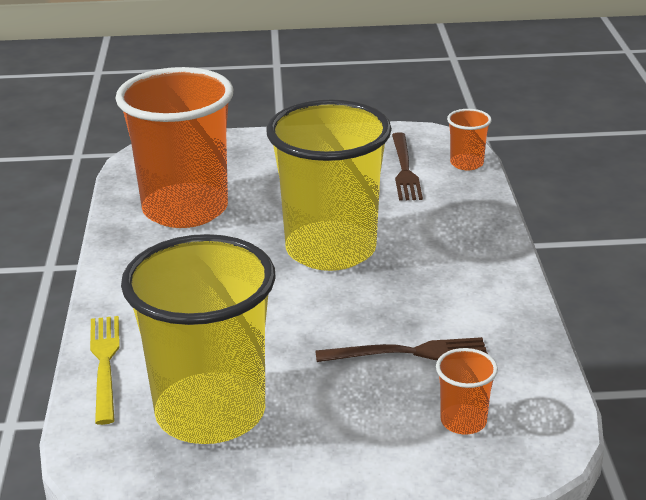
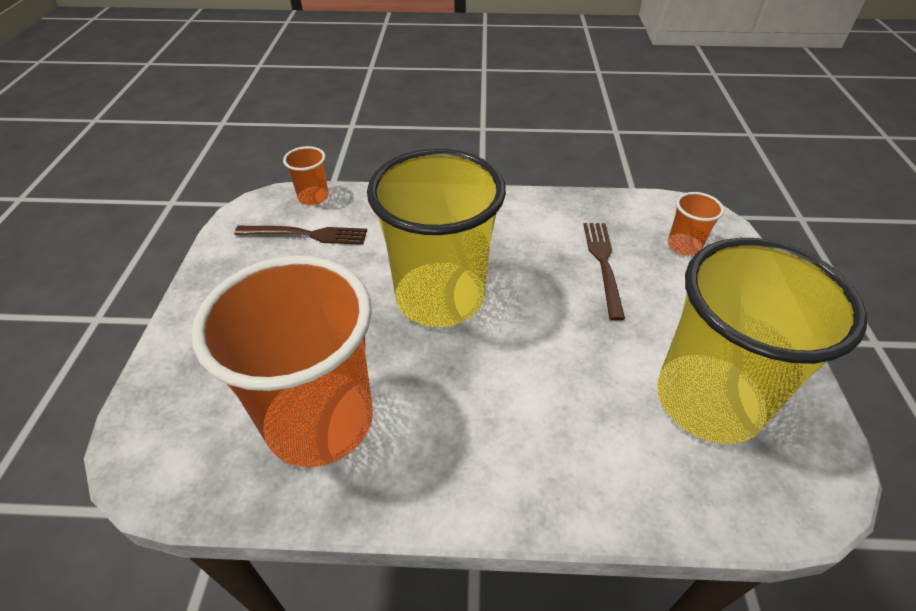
camera: 85 degrees left, 15 degrees up
(105, 364) = (643, 501): yellow fork -> none

